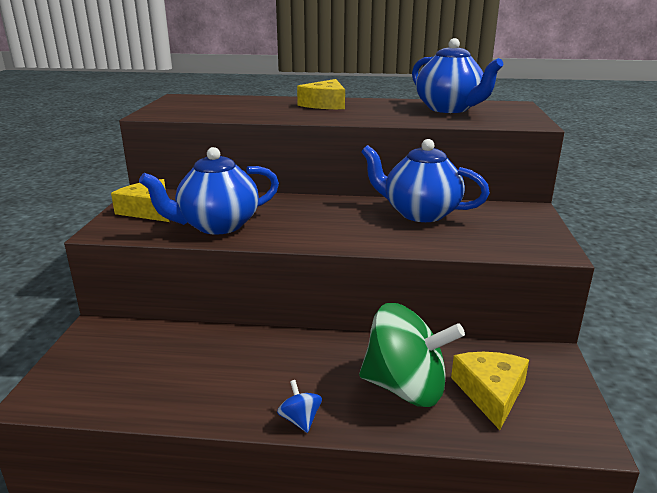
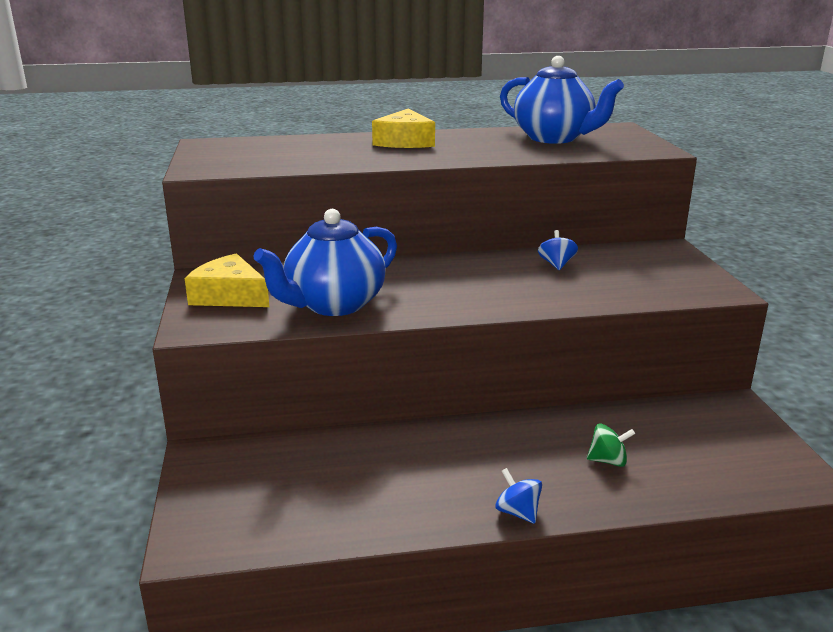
camera: 15 degrees left, 0 degrees up
(405, 388) = (608, 461): green spinning top -> green spinning top, size x0.40
(420, 213) = (556, 264): blue teapot -> blue spinning top
(491, 393) = (695, 451): yellow cheese -> none

